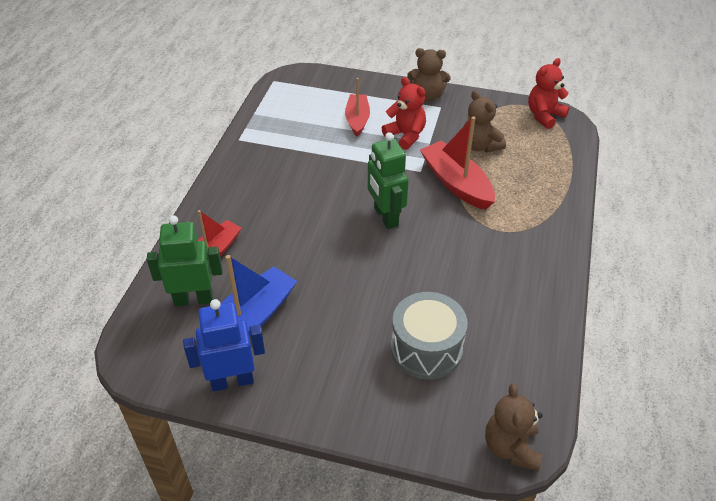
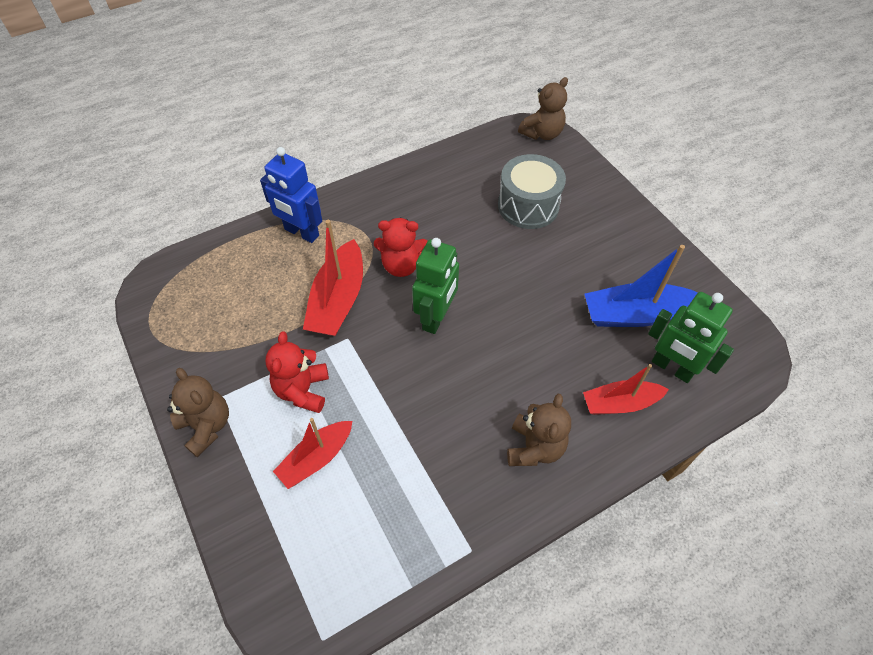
camera: 135 degrees left, 10 degrees up
(232, 381) = (684, 280): blue robot -> blue robot (301, 233)
(480, 146) = (261, 319): brown teddy bear -> brown teddy bear (534, 447)
(544, 116) = (159, 302): red teddy bear -> red teddy bear (401, 265)

